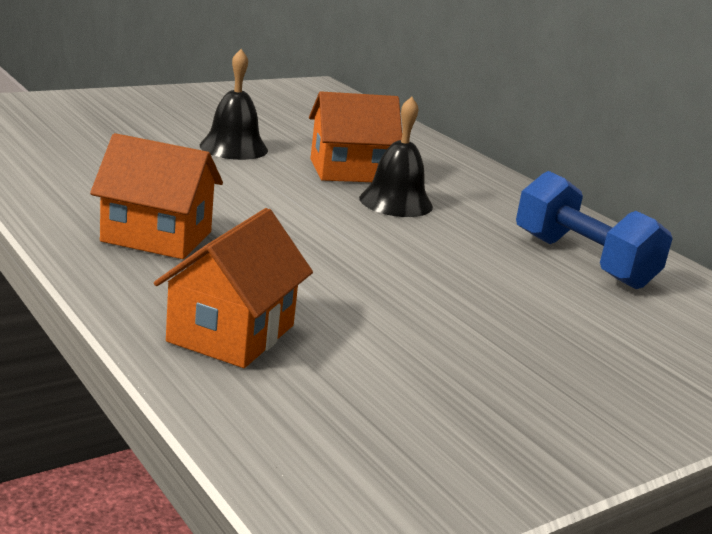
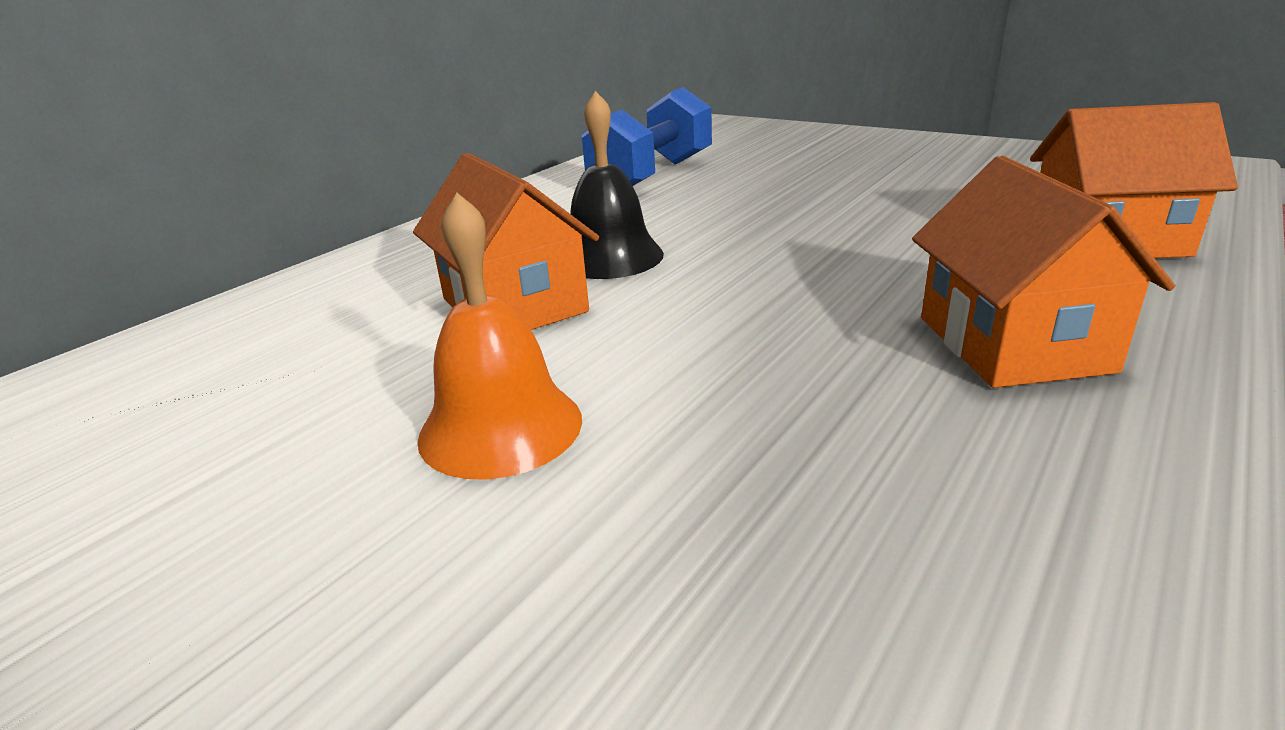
camera: 105 degrees left, 5 degrees up
(233, 147) = (500, 427): black bell -> orange bell

